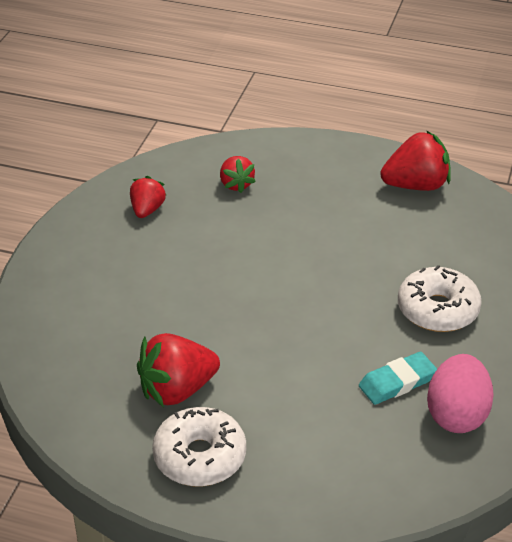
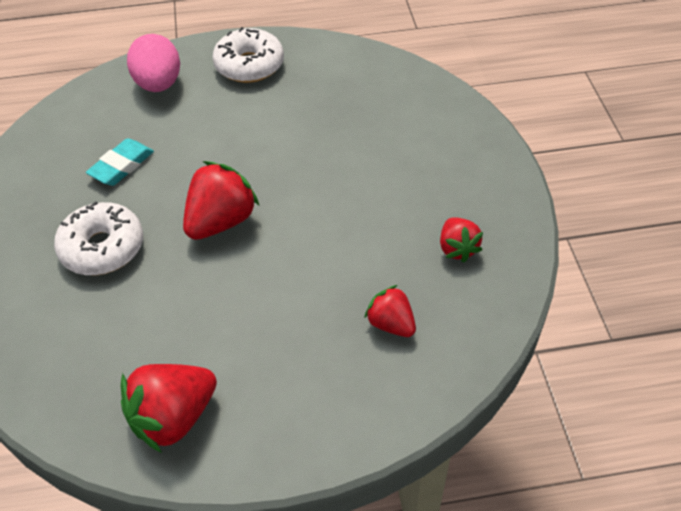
camera: 155 degrees right, 10 degrees up
(177, 390) = (296, 99): red strawberry -> red strawberry (221, 221)
(457, 415) = (64, 158): pink egg -> pink egg (159, 84)

